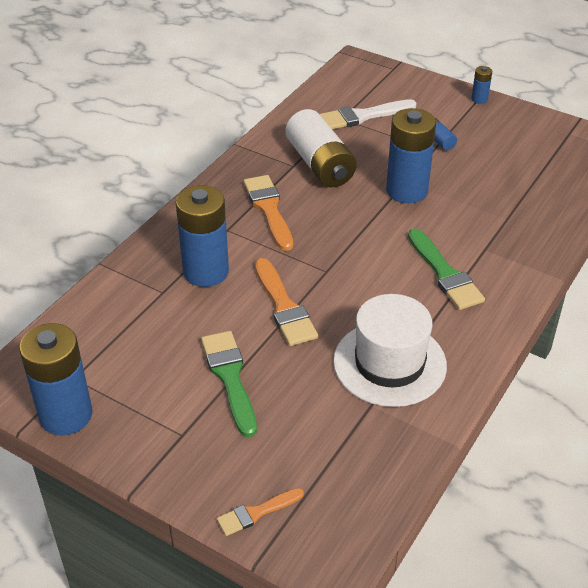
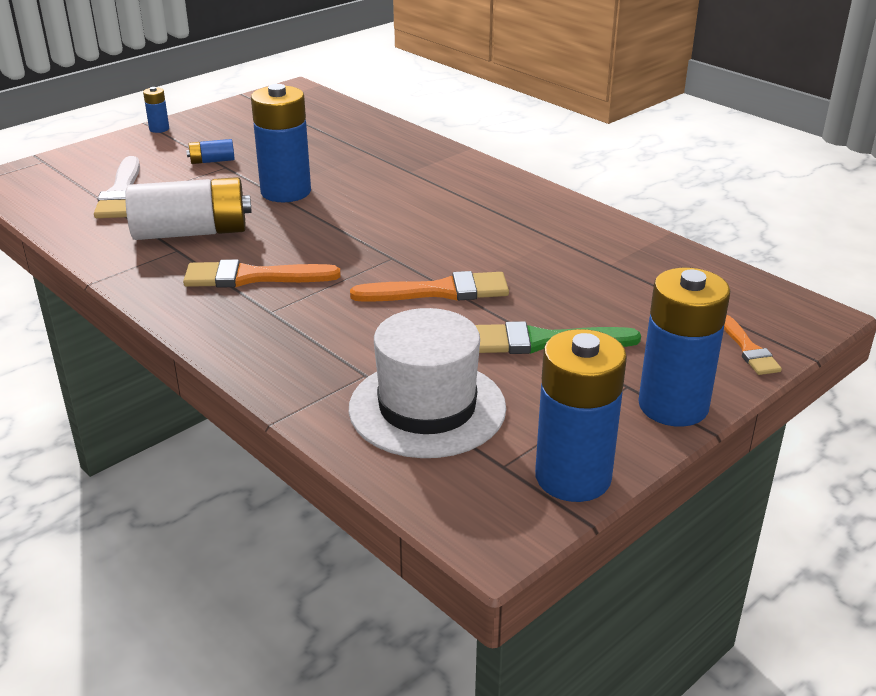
camera: 75 degrees left, 10 degrees down
(206, 272) = (345, 336): blue battery -> blue battery (673, 406)
(389, 363) = (554, 245): white hat -> white hat (427, 408)
(445, 274) = (435, 196): green brush -> none

